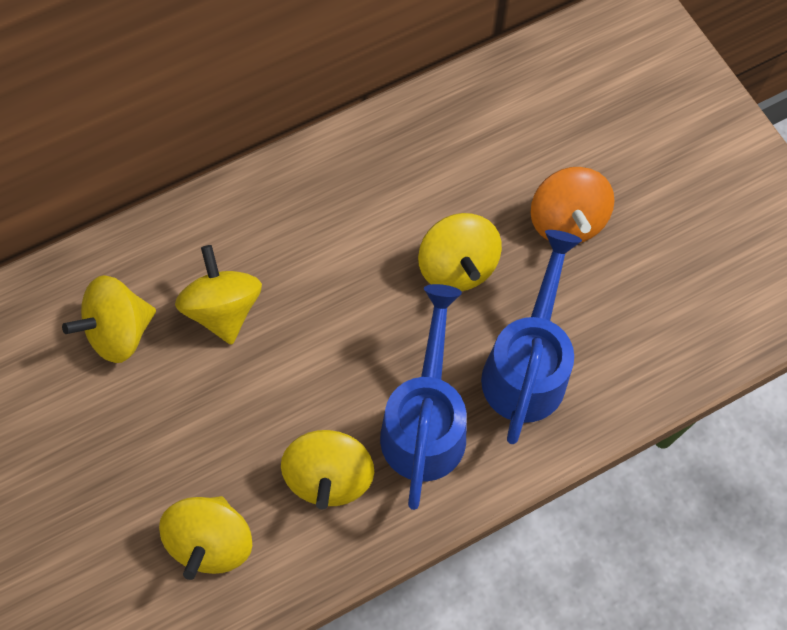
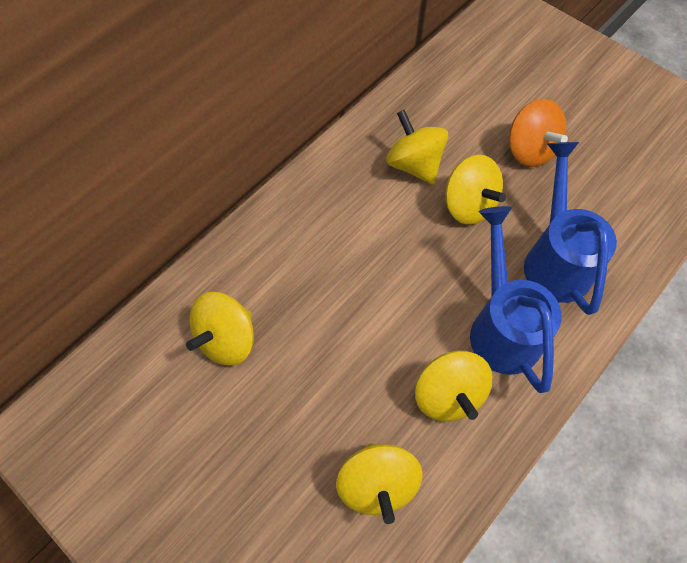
camera: 20 degrees left, 5 degrees down
(224, 308) = (305, 293): yellow spinning top -> yellow spinning top (414, 164)

